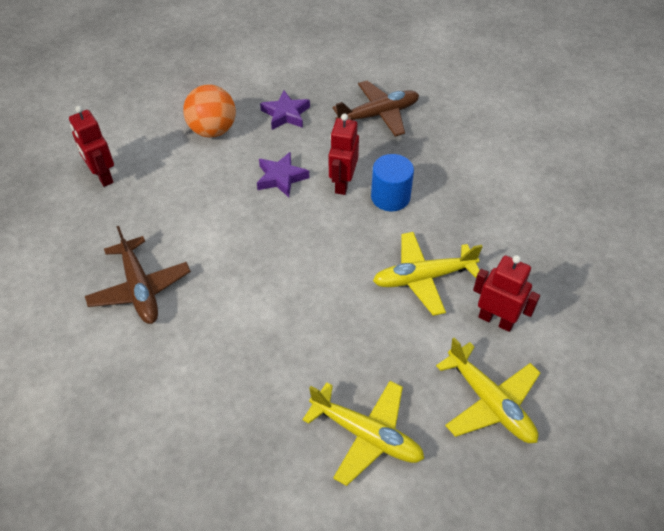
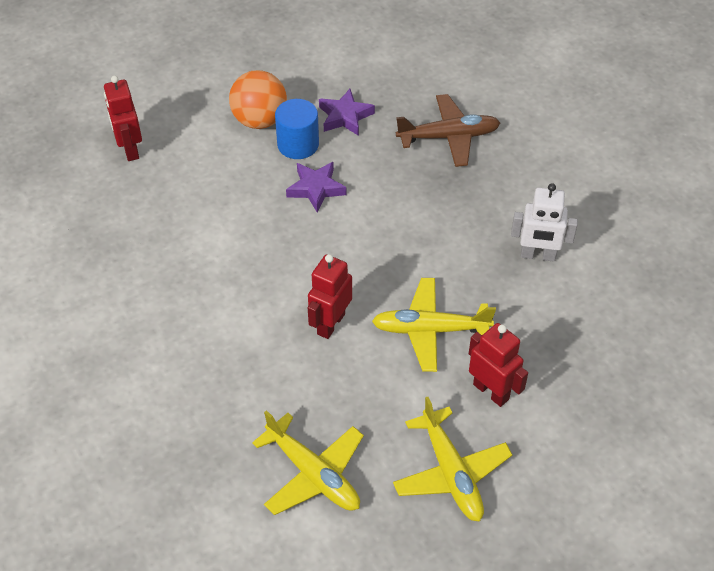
camera: 15 degrees right, 0 degrees up
(140, 289) = (135, 277): brown plane -> none
(342, 183) = (380, 208): red robot -> red robot (330, 324)
(390, 197) = (427, 234): blue cylinder -> blue cylinder (298, 144)
(489, 196) = (538, 255): none -> white robot

